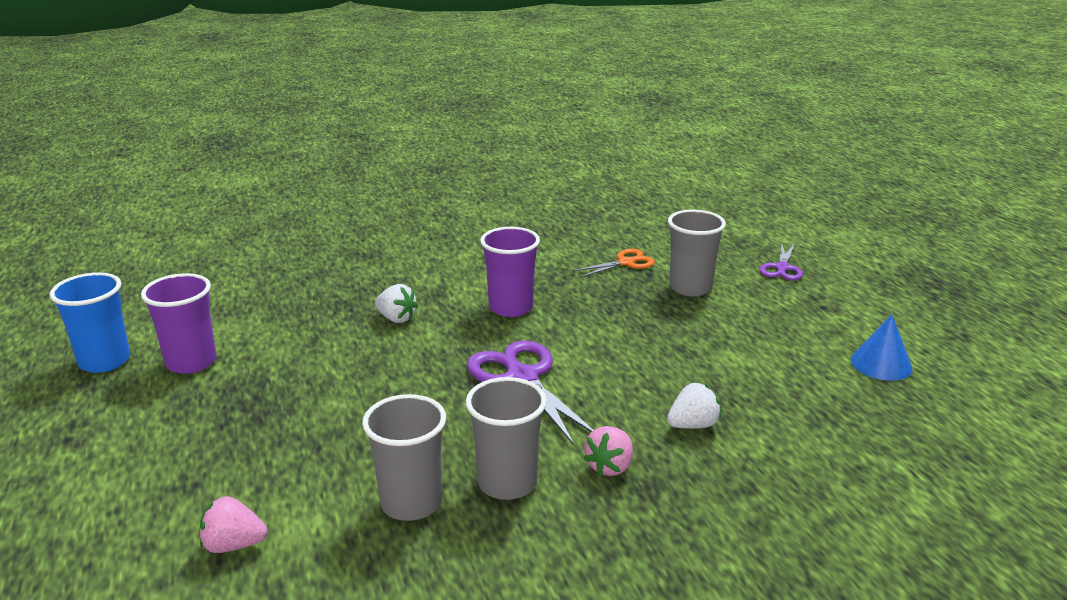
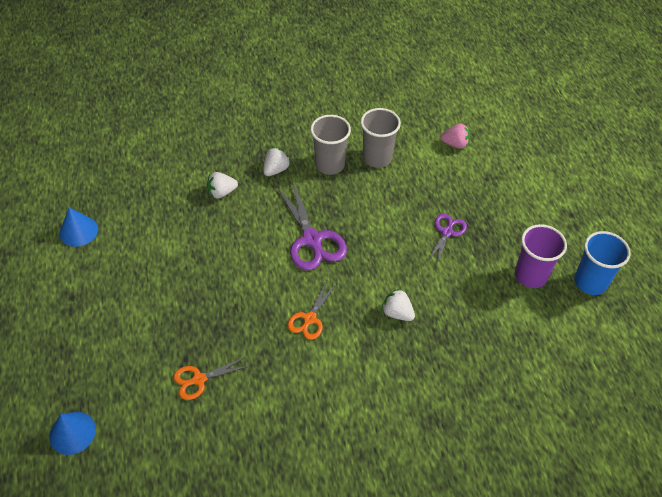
camera: 175 degrees left, 25 degrees up
(511, 308) = (310, 319): purple cup -> orange scissors
(610, 466) = (276, 170): pink strawberry -> white strawberry
(690, 288) = (160, 333): grey cup -> none
(732, 231) = (72, 433): none -> blue cone
(782, 268) = (67, 356): purple scissors -> purple scissors (447, 232)

